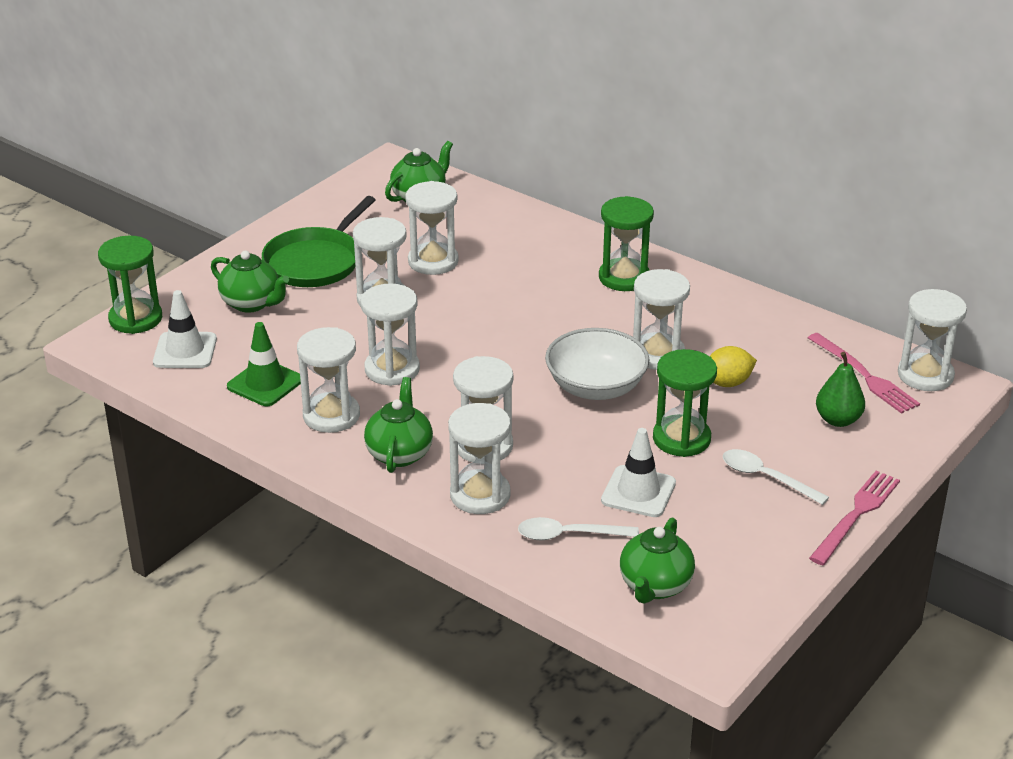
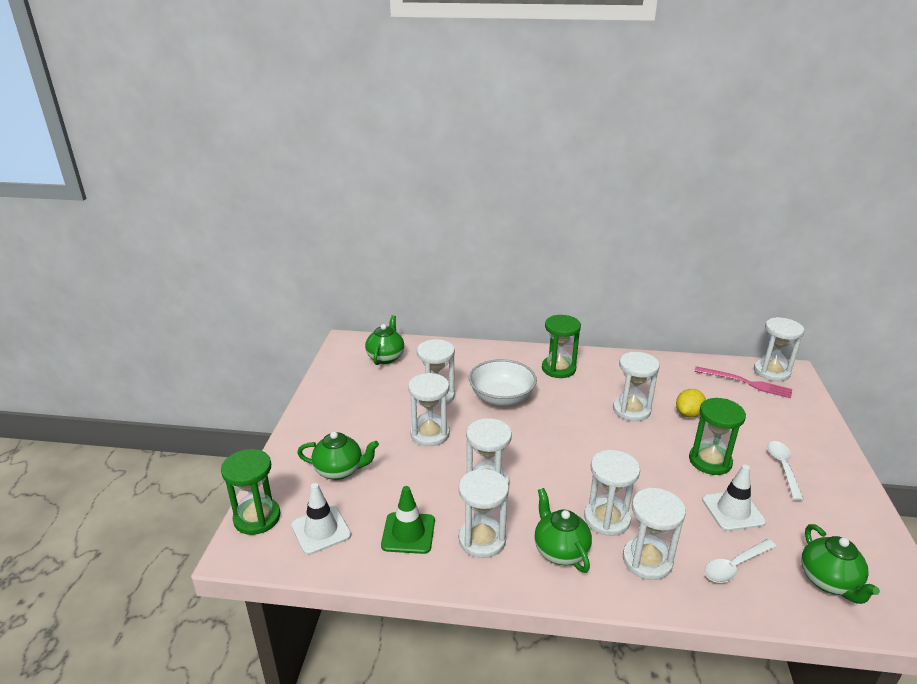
camera: 30 degrees left, 5 degrees down
(315, 262) = (358, 423): green pan -> none
(596, 387) = (623, 445): white bowl -> white bowl (501, 397)
(766, 477) = (783, 468): white spoon -> white spoon turned 90 degrees clockwise
(838, 420) = (768, 414): green pear -> none
(856, 515) = (855, 472): pink fork -> none

